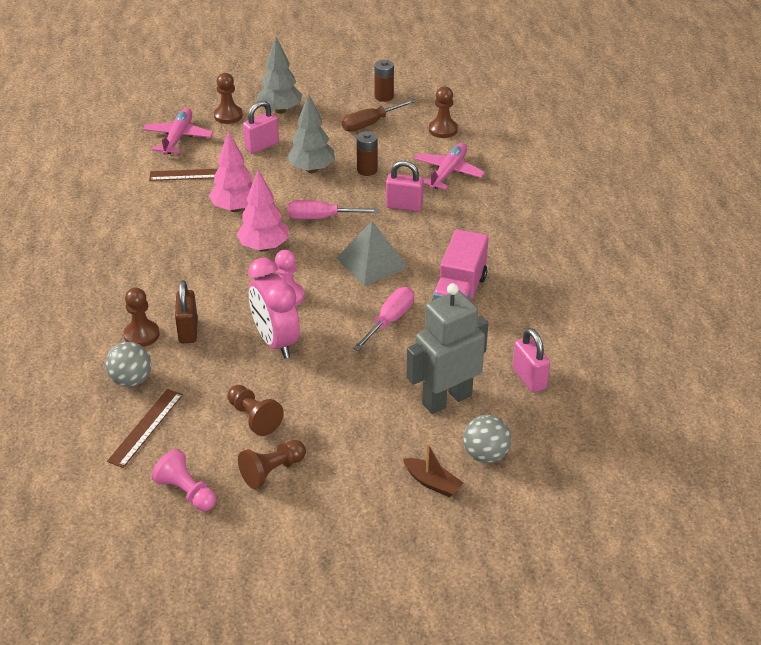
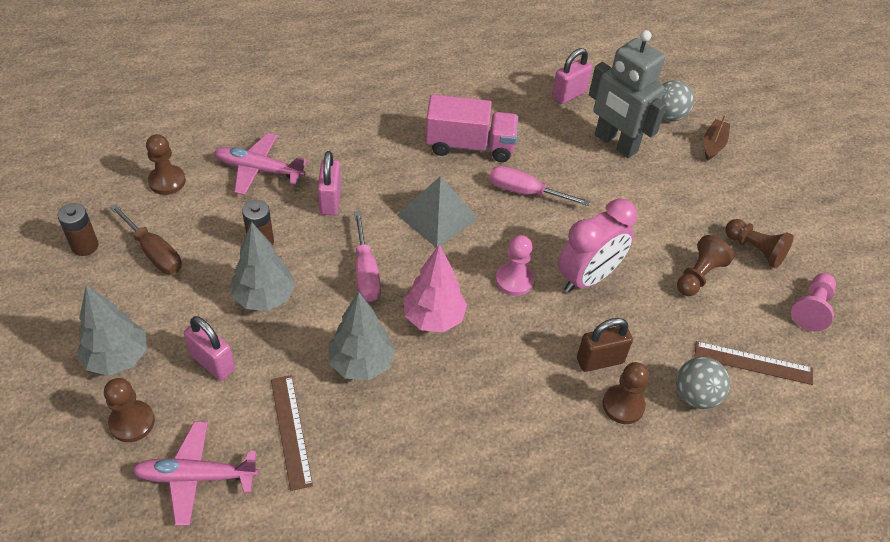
camera: 105 degrees left, 10 degrees up
(235, 208) = (361, 364): pink tree -> grey tree

